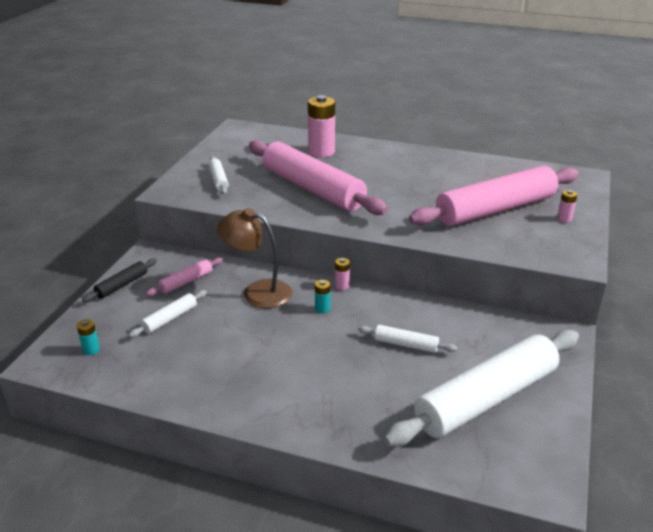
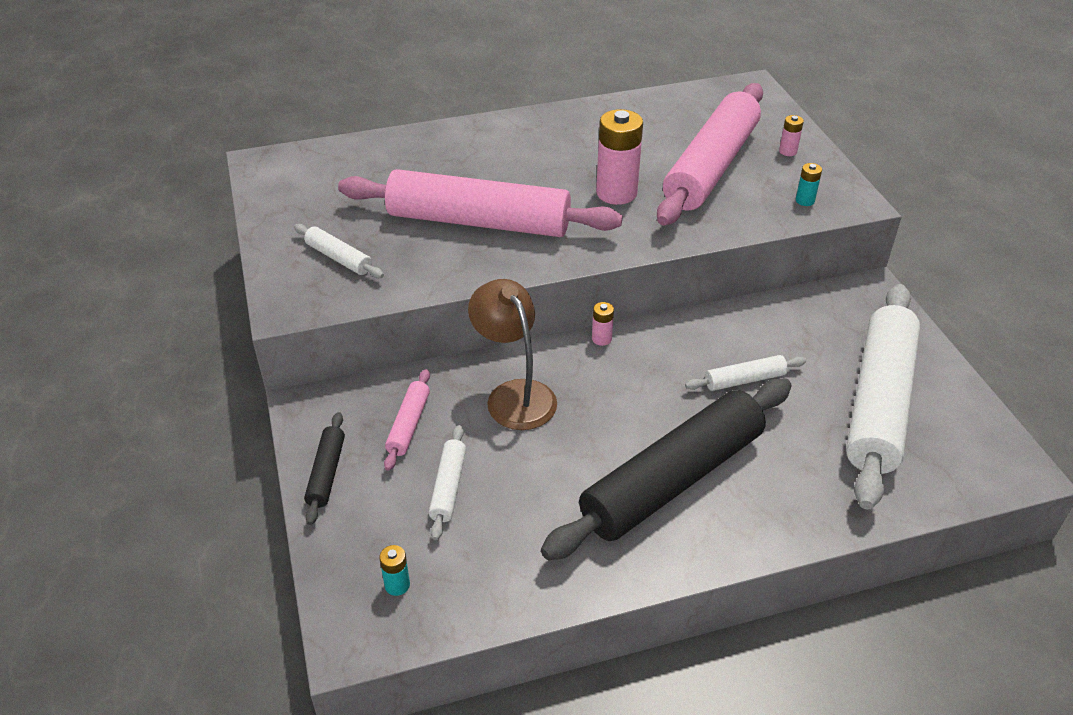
camera: 35 degrees left, 10 degrees up
(258, 292) = (514, 394): brown lamp -> brown lamp turned 75 degrees clockwise
(294, 375) = (673, 480): none -> black rolling pin
(321, 152) = (425, 160): pink battery -> pink battery (616, 193)
(322, 309) = (612, 380): turquoise battery -> turquoise battery (805, 200)

